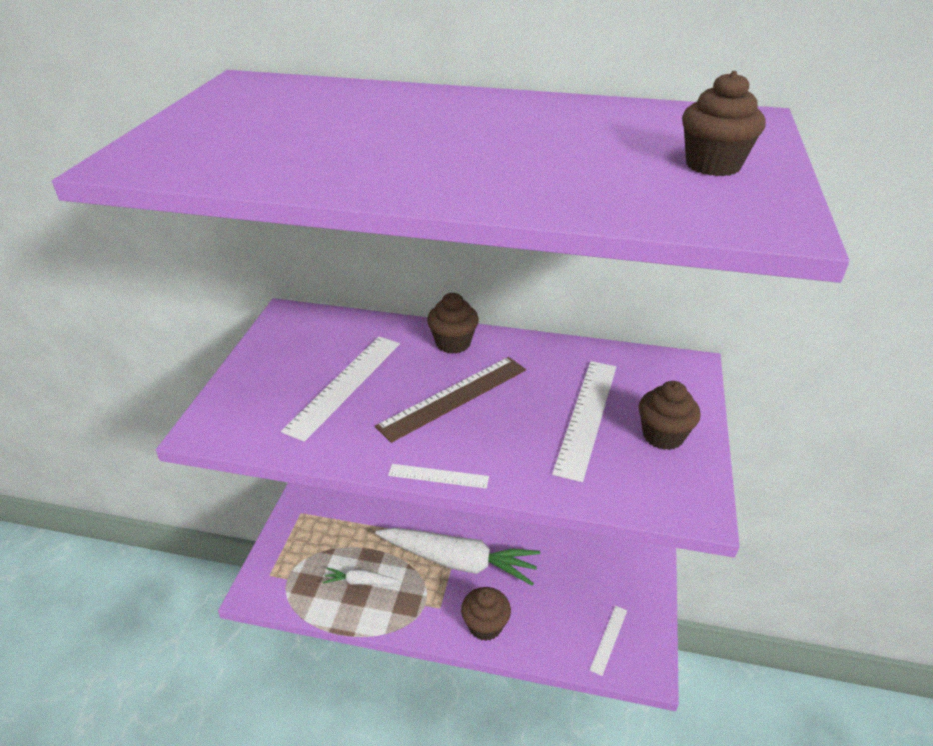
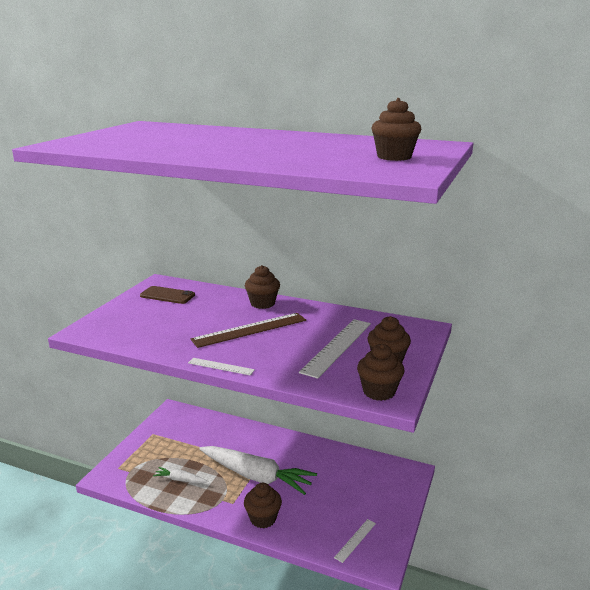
camera: 10 degrees right, 15 degrees down
(309, 341) = (167, 295): none -> brown phone
(345, 385) = (180, 318): white ruler -> none
(673, 496) = (379, 391): none -> brown cupcake

